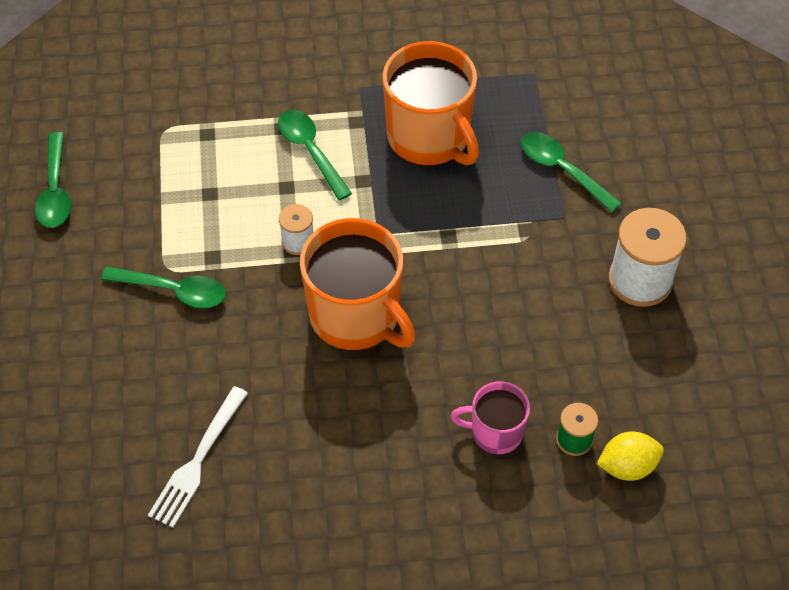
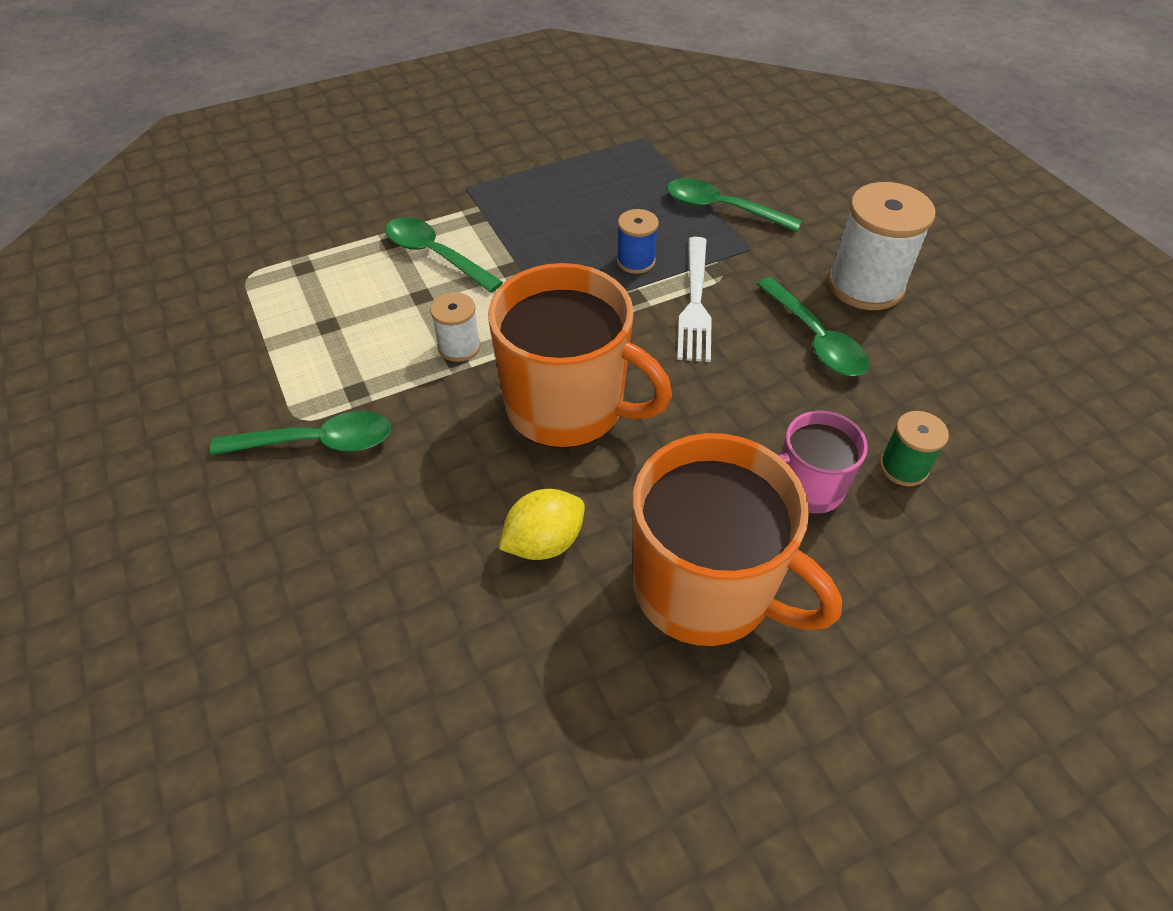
camera: 20 degrees left, 5 degrees down
(55, 191) = (119, 371): green spoon -> green spoon (815, 339)
(198, 460) = (429, 651): white fork -> white fork (695, 303)
(429, 137) = (564, 213): orange mug -> orange mug (705, 588)
(465, 202) = (635, 261): none -> blue spool
(627, 466) = (983, 478): yellow lemon -> yellow lemon (544, 542)

